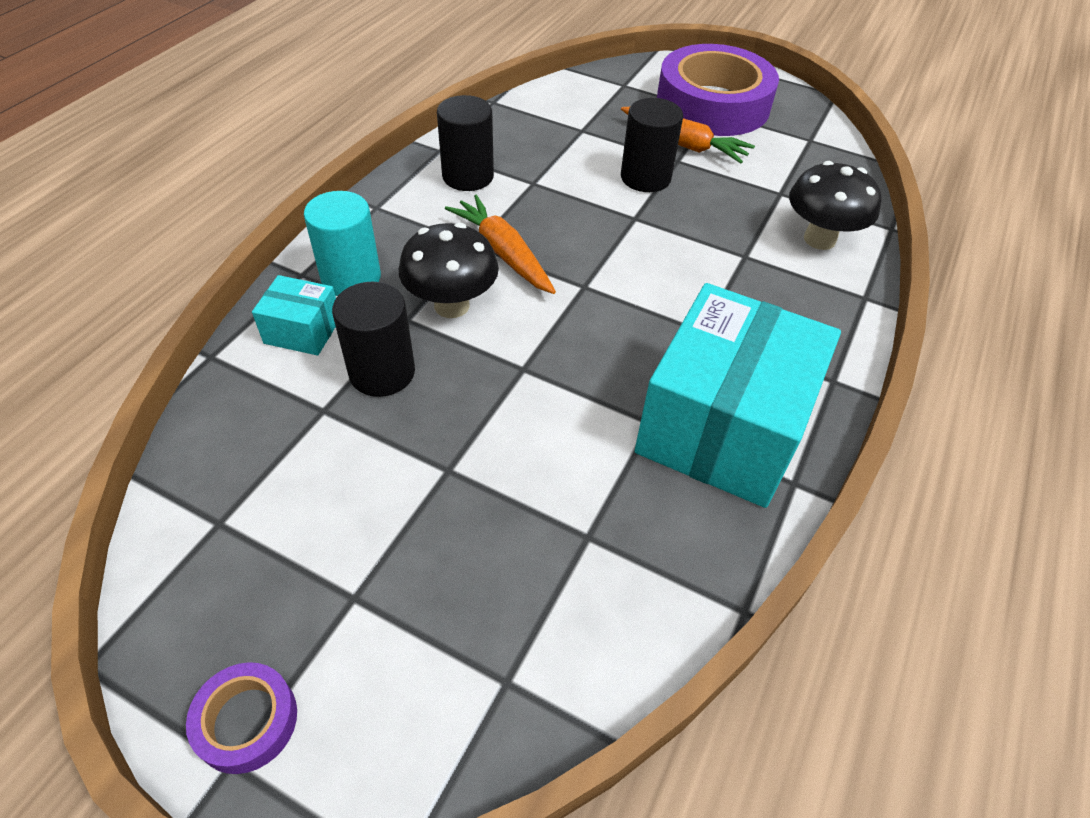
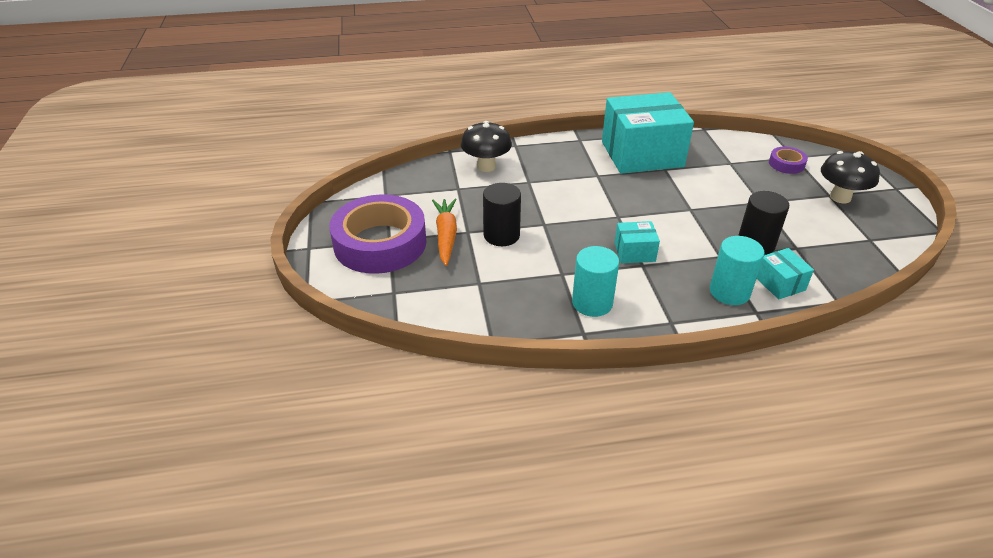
camera: 125 degrees left, 10 degrees down
(247, 721) = (886, 192): purple tape -> purple tape (786, 164)
(451, 305) = (691, 248): black mushroom -> black mushroom (840, 197)
(468, 176) = (592, 303): black cylinder -> turquoise cylinder
(503, 253) = (634, 252): orange carrot -> turquoise box

